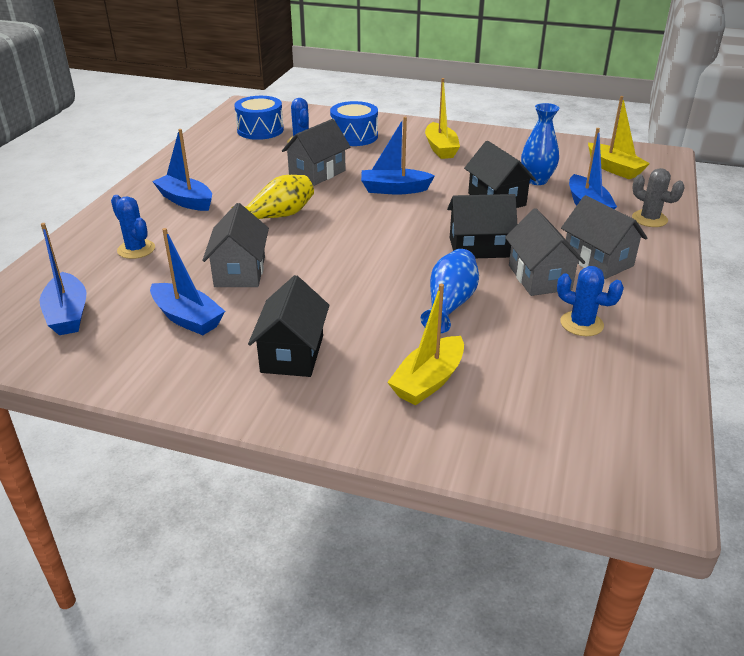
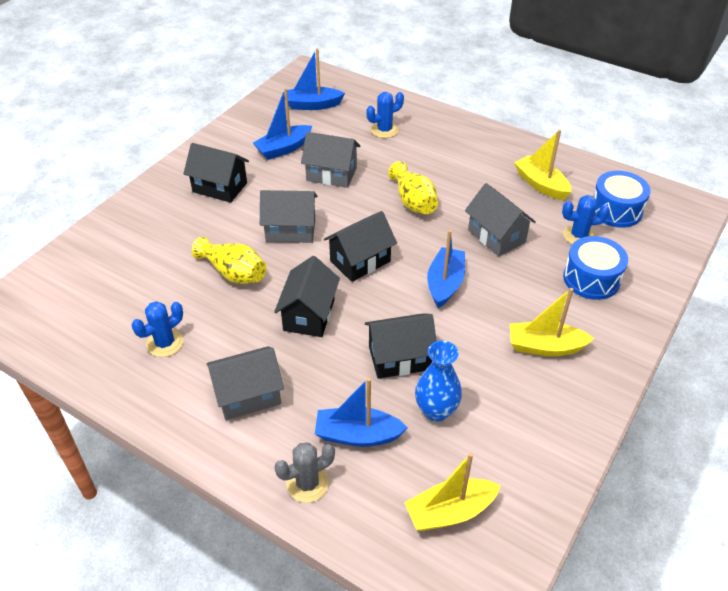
camera: 105 degrees right, 10 degrees up
(186, 201) = (458, 155): blue boat -> none
(387, 232) = (360, 261): none -> black house
(428, 381) = (155, 241): yellow boat -> yellow boat (541, 184)
(449, 304) = (234, 273): blue vase -> yellow vase
(539, 277) = (241, 340): grey house -> grey house (290, 230)

